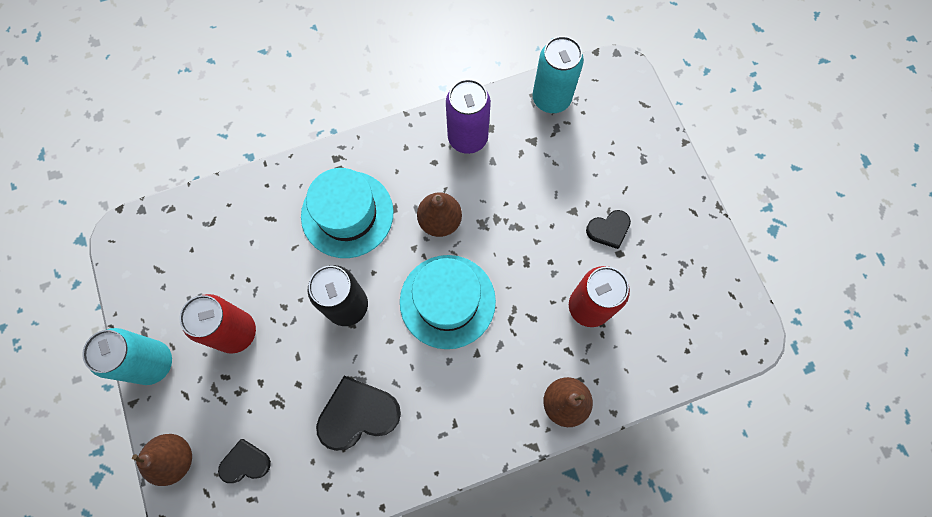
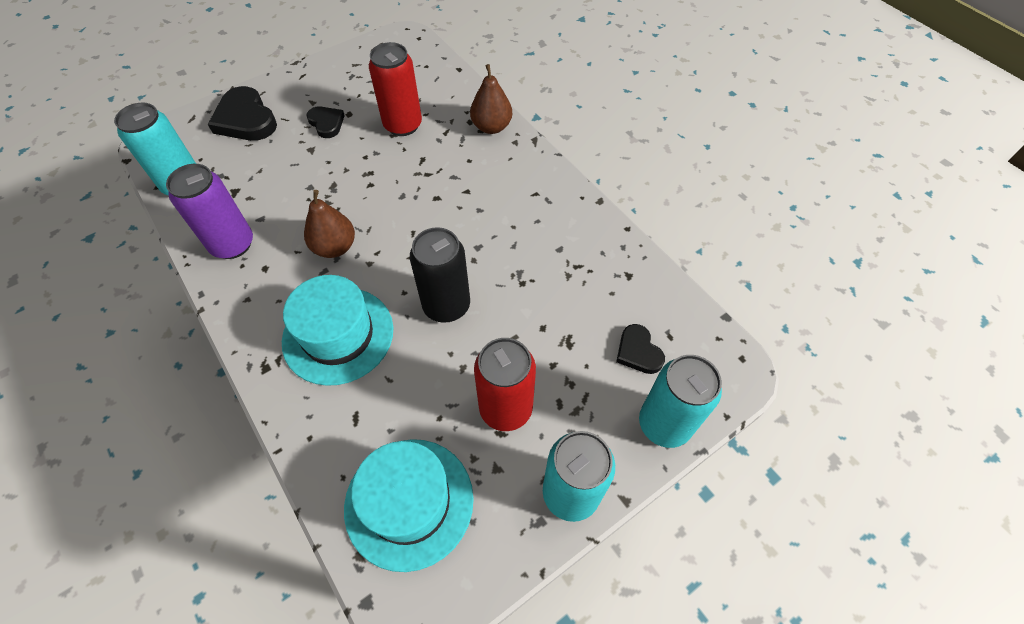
camera: 105 degrees left, 15 degrees down
(175, 459) = (664, 424): brown pear -> turquoise can
(358, 414) = (553, 267): black heart -> black heart (246, 119)
(447, 301) = (421, 223): turquoise hat -> turquoise hat (409, 502)

